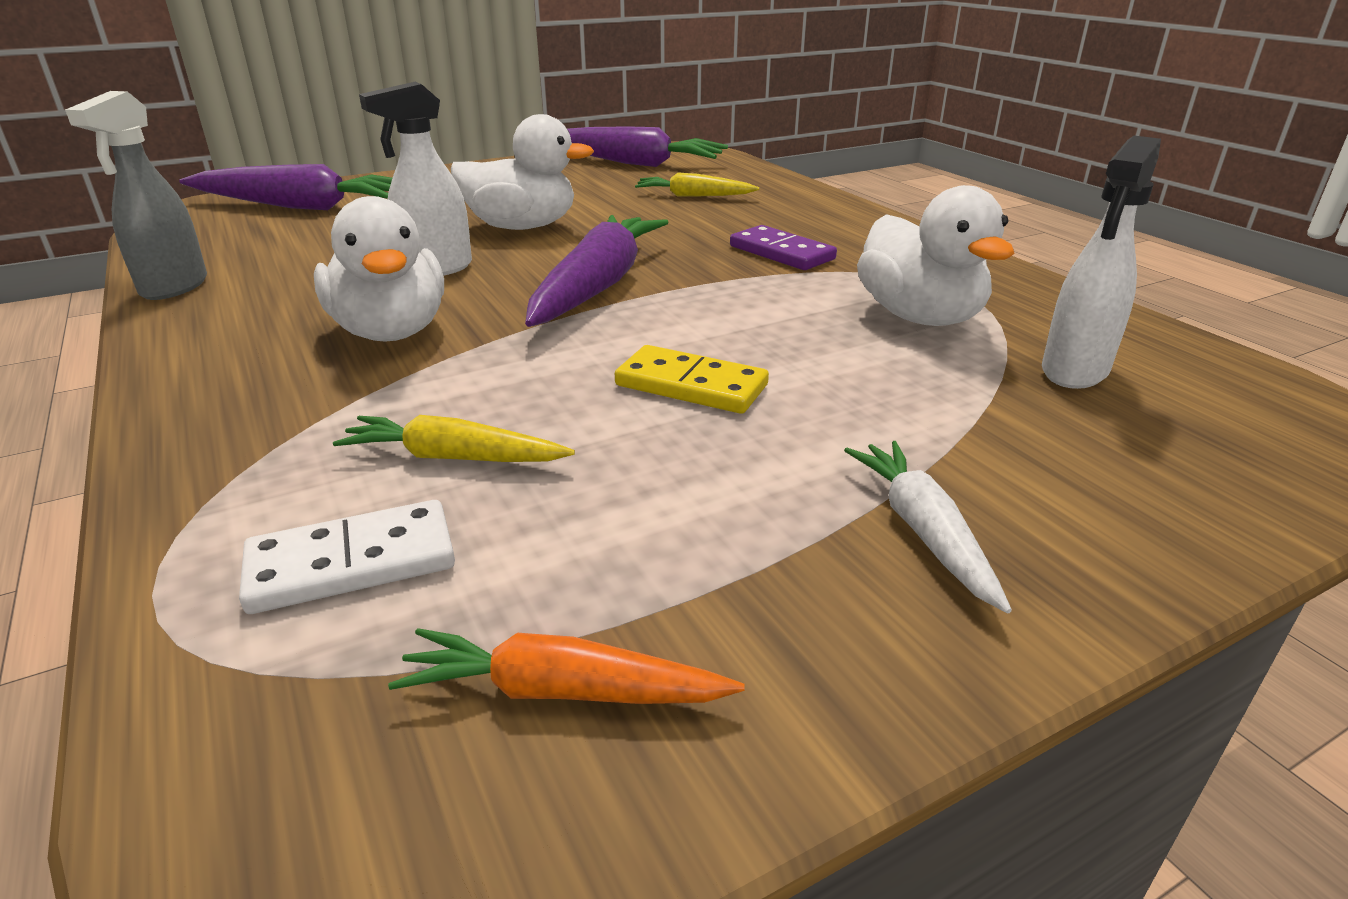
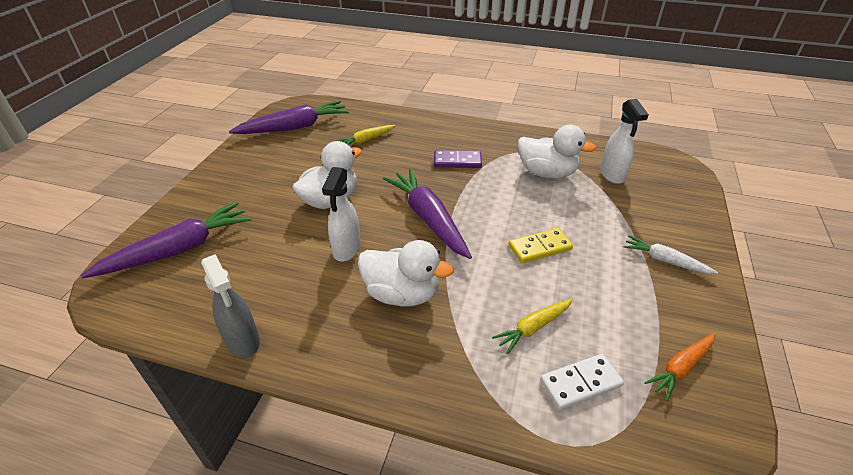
camera: 45 degrees left, 10 degrees up
(352, 563) = (580, 383): white domino -> white domino turned 45 degrees clockwise

